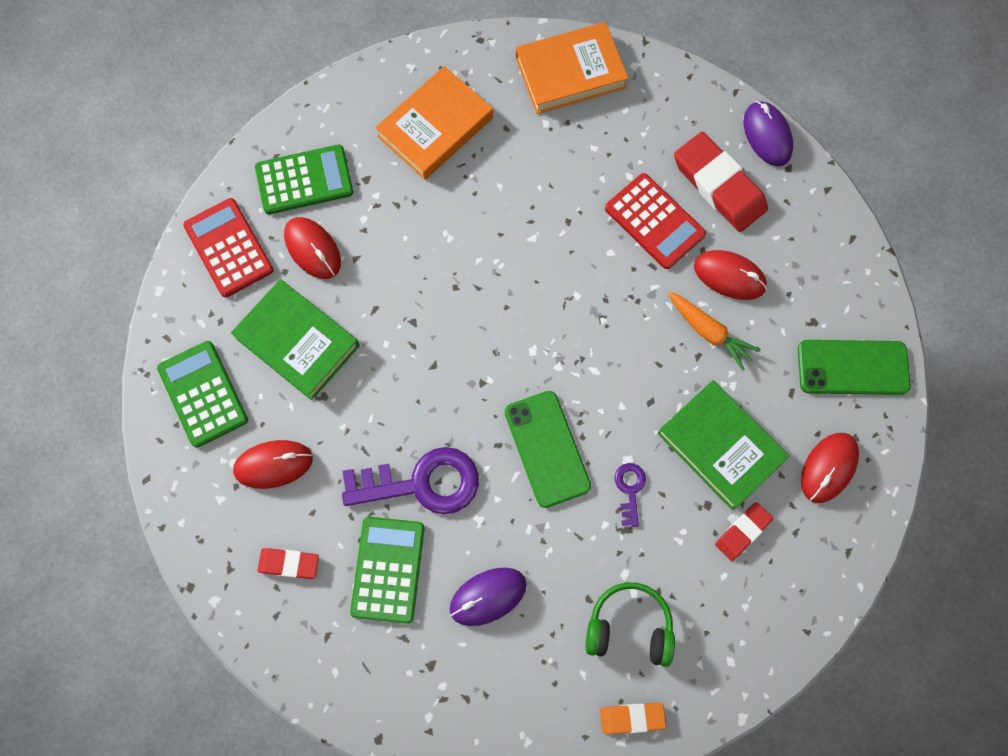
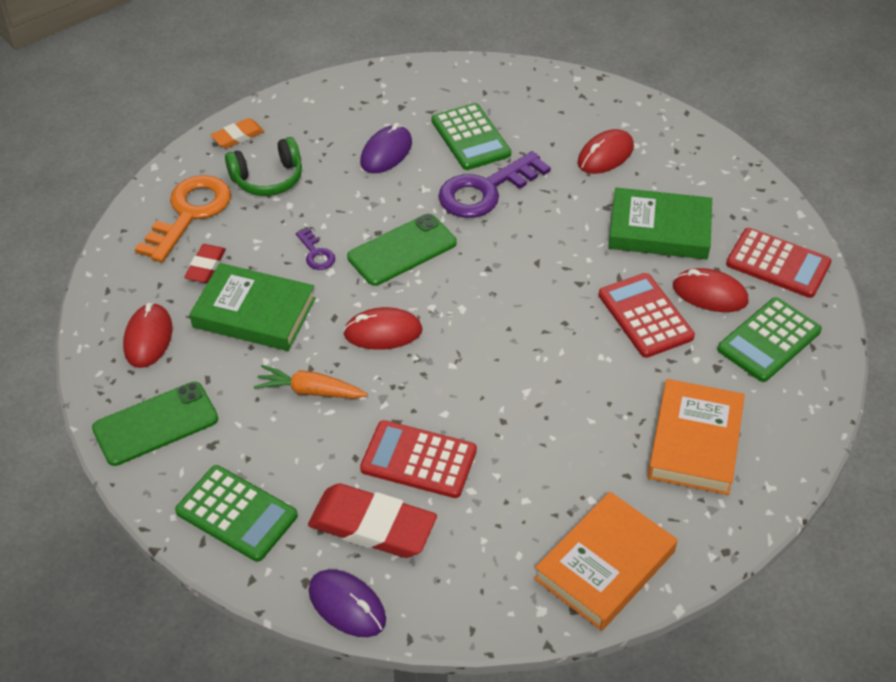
camera: 150 degrees right, 25 degrees down
(203, 394) = (697, 170): green calculator -> green calculator (236, 514)
(289, 563) = (543, 113): red eraser -> none
(384, 257) = (645, 316): none -> red calculator
(547, 449) = (402, 250): green phone -> green phone turned 75 degrees counterclockwise
(729, 276) = (315, 446): red mouse -> red mouse (383, 332)
(731, 618) = (189, 213): none -> orange key

